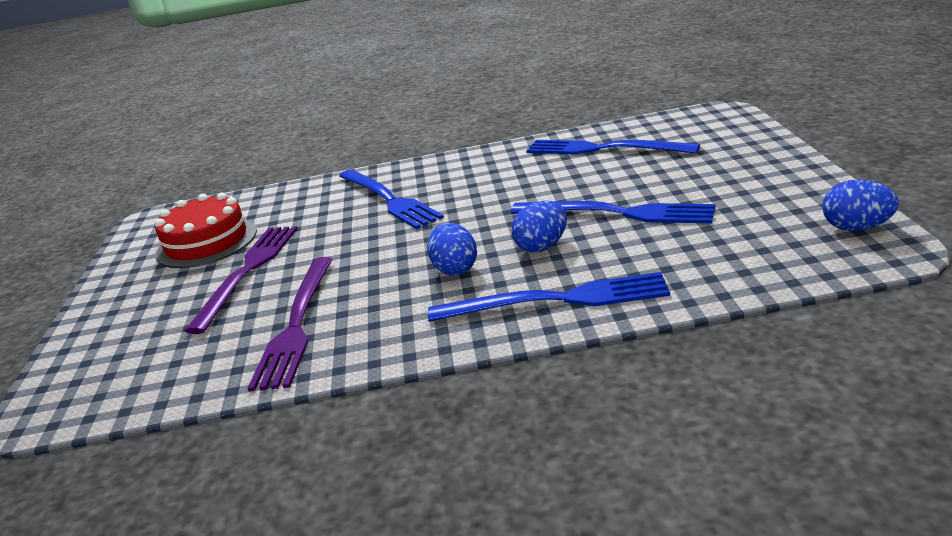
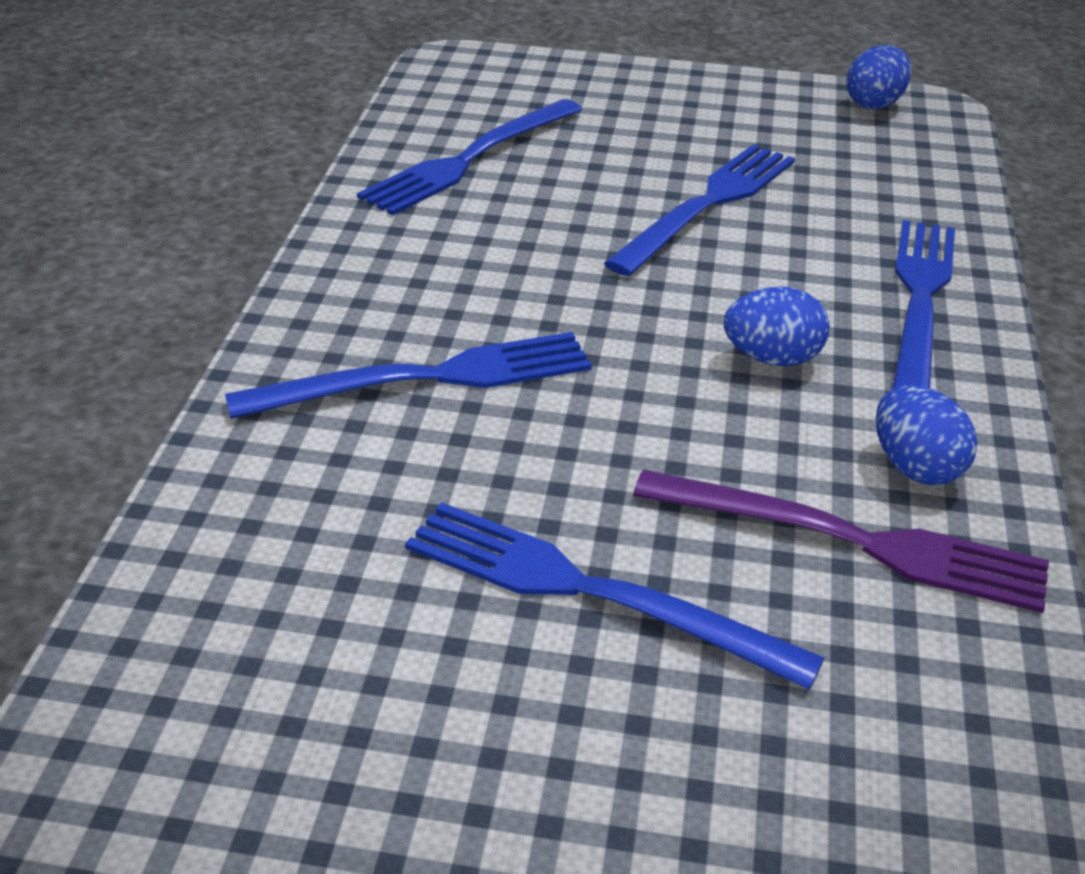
camera: 80 degrees left, 10 degrees up
(206, 242) = (371, 656): red cake -> none
(248, 272) = (592, 592): purple fork -> blue fork
(542, 246) = (759, 278): blue egg -> blue egg (915, 467)

